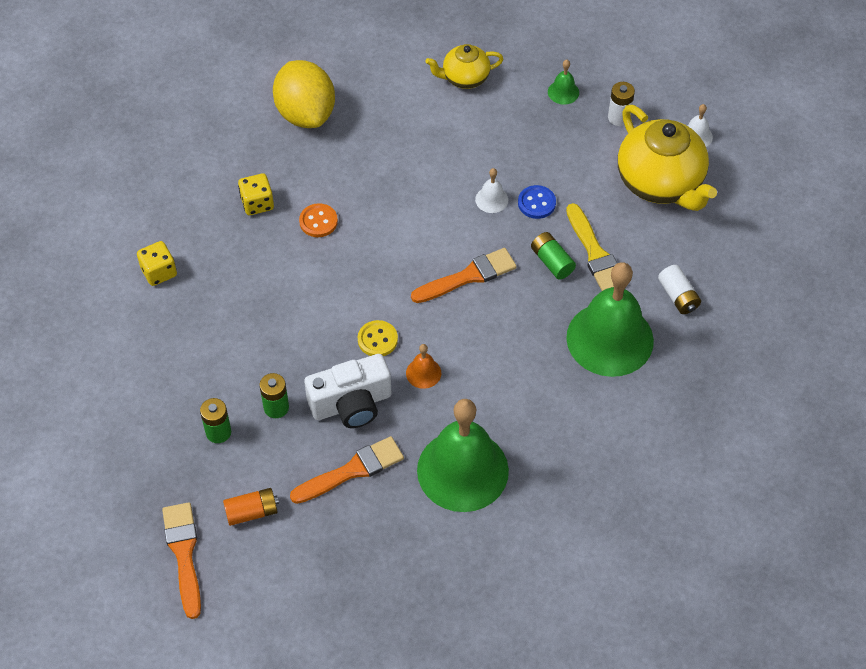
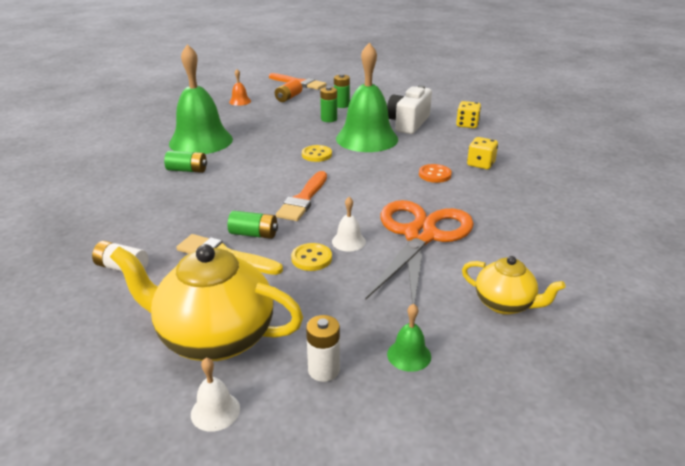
camera: 135 degrees right, 25 degrees down
(305, 113) = (550, 212): yellow lemon -> none
(351, 404) = (294, 134): white camera -> white camera (408, 123)
(352, 470) = (260, 120): orange brush -> none
(423, 373) = (271, 156): orange bell -> orange bell (240, 101)
(433, 165) = (420, 235): none -> orange scissors
(464, 78) = (505, 304): yellow teapot -> yellow teapot turned 90 degrees clockwise
(526, 412) = (187, 170): none -> green battery
(536, 203) = (311, 258): blue button -> yellow button
(610, 339) = (161, 220): green bell -> green bell (367, 138)

